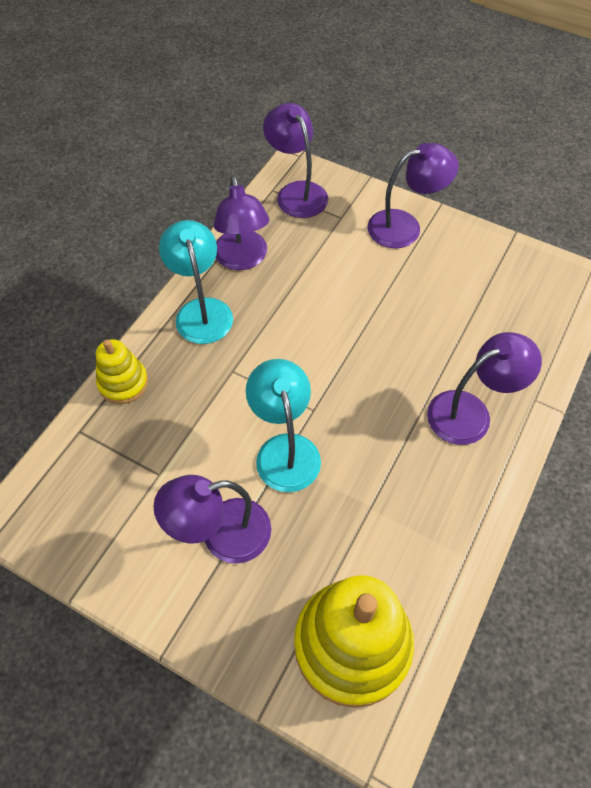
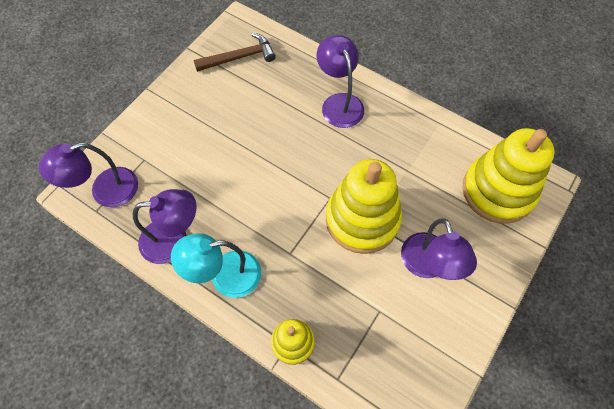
camera: 85 degrees left, 5 degrees up
(285, 449) = (362, 219): turquoise lamp -> yellow stacking toy
(405, 226) = (165, 116): purple lamp -> none
(517, 287) = (239, 57): none -> brown hammer

